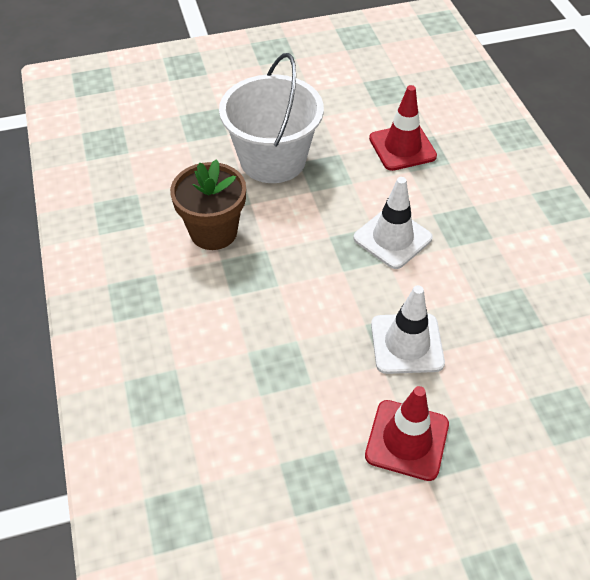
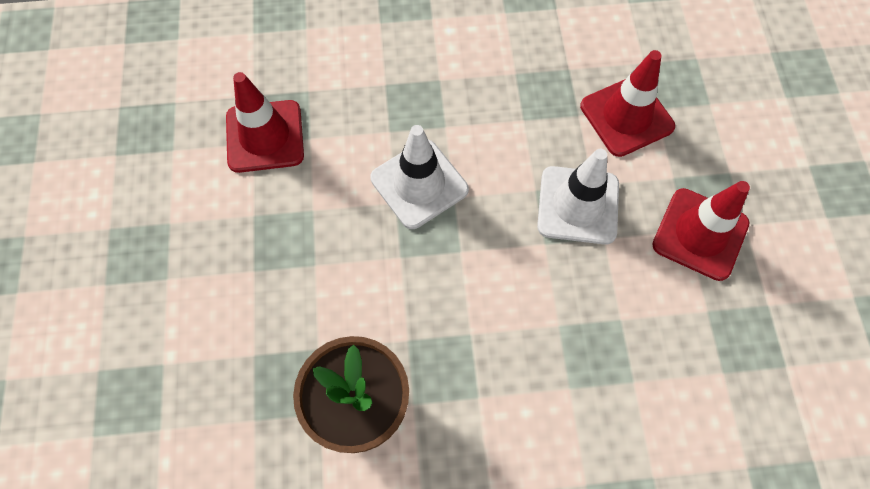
camera: 80 degrees left, 15 degrees up
(272, 160) = (240, 305): white bucket -> none
(510, 374) = (626, 116): none -> red traffic cone

